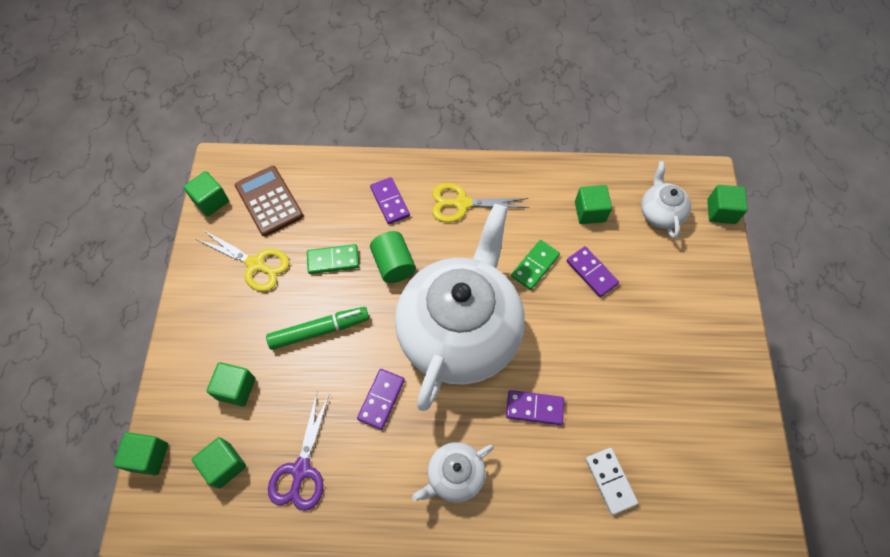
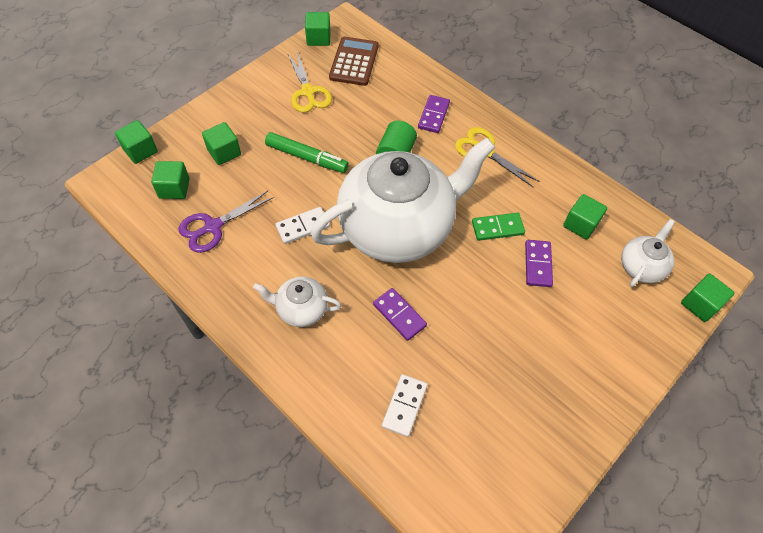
camera: 40 degrees right, 5 degrees down
(333, 260) = (358, 124): green domino -> none
(381, 399) = (302, 226): purple domino -> white domino

